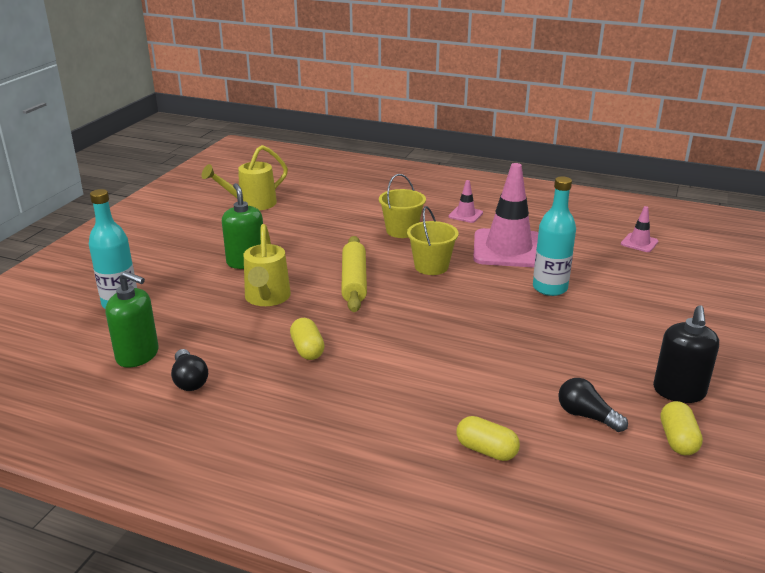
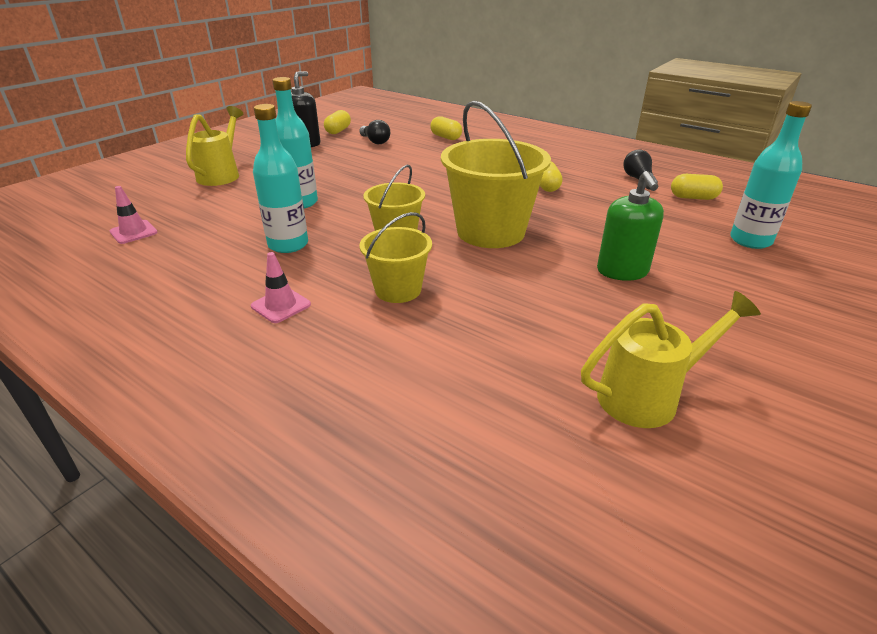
camera: 165 degrees left, 5 degrees up
(138, 355) = (693, 198): green soap dispenser -> yellow capsule
(267, 298) = (587, 227): yellow watering can -> yellow watering can (221, 175)
(354, 281) = (490, 232): yellow rolling pin -> yellow bucket
(508, 249) = (288, 245): pink traffic cone -> turquoise bottle

